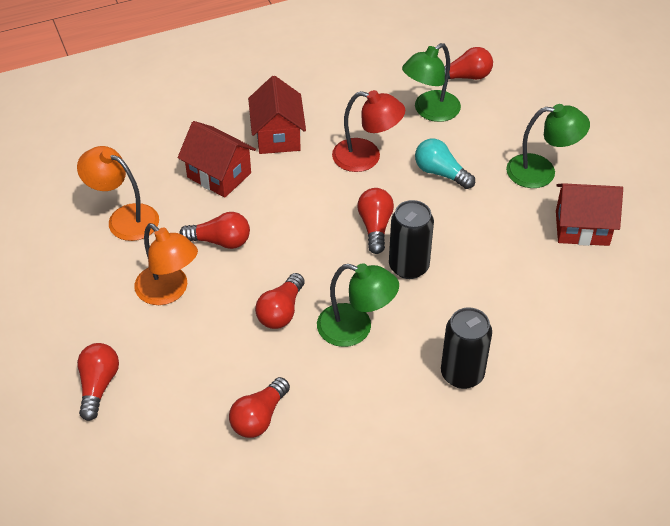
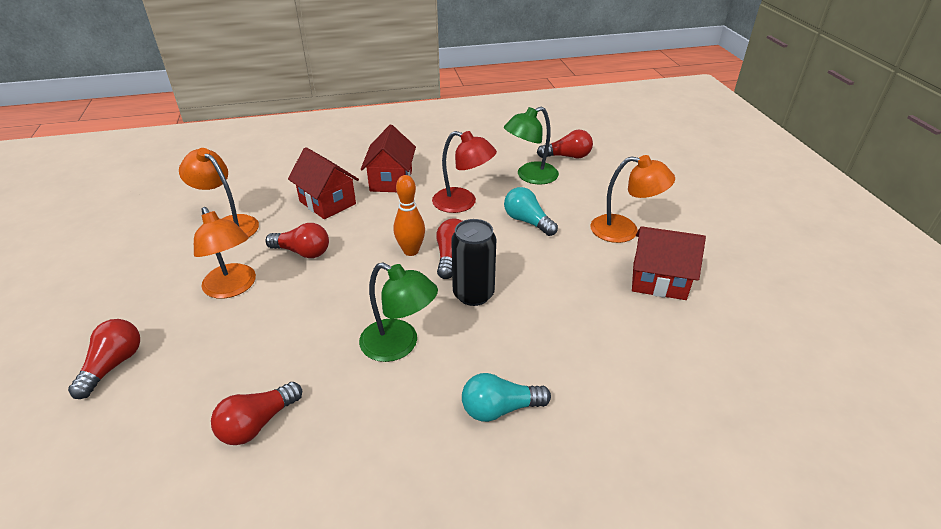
camera: 10 degrees right, 10 degrees down
(281, 311) = (331, 319): red light bulb -> none
(331, 225) = (411, 251): none -> orange bowling pin
(462, 374) = (500, 409): black can -> turquoise light bulb
(541, 172) = (624, 230): green lamp -> orange lamp

